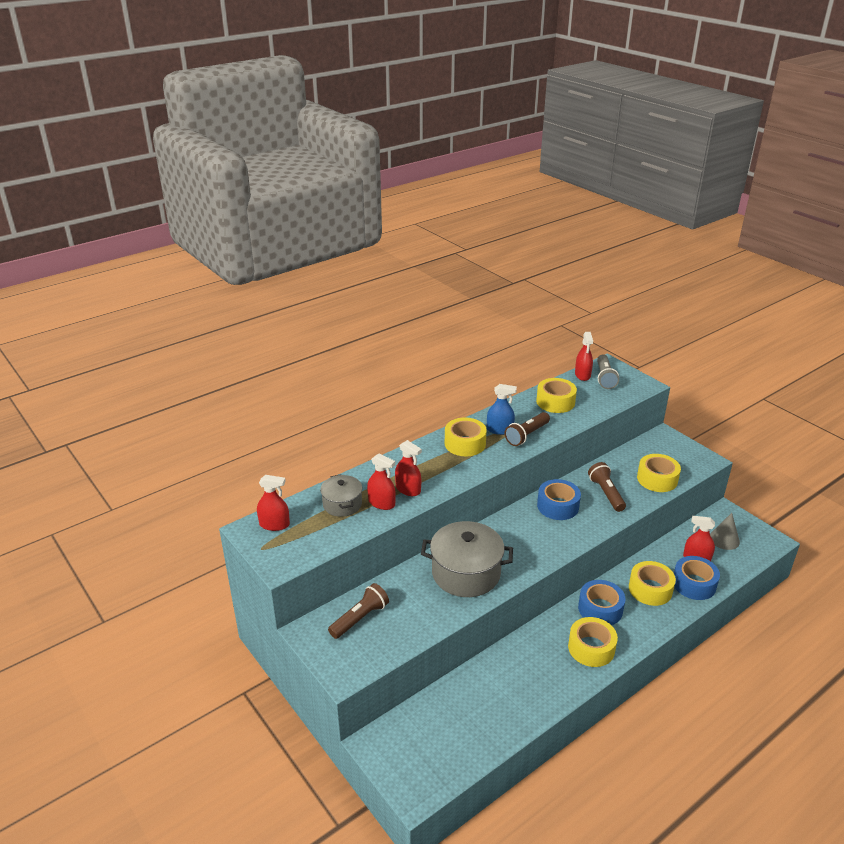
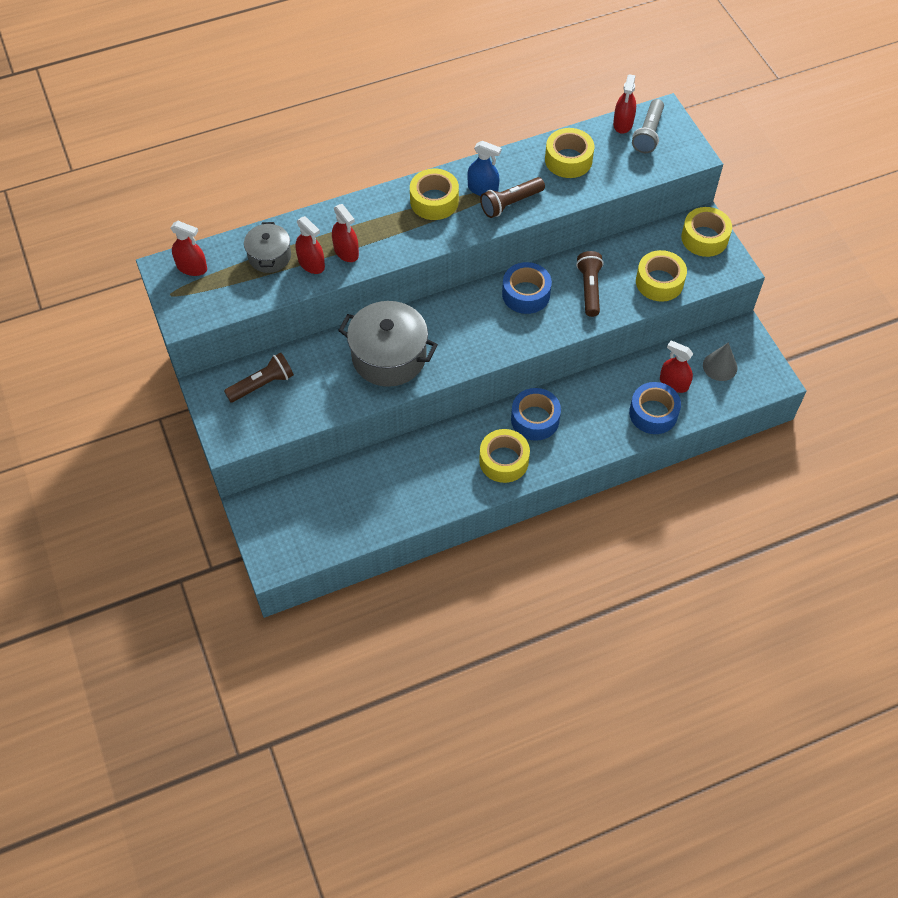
camera: 15 degrees right, 25 degrees up
(650, 589) = (601, 409): yellow tape -> yellow tape (704, 238)

